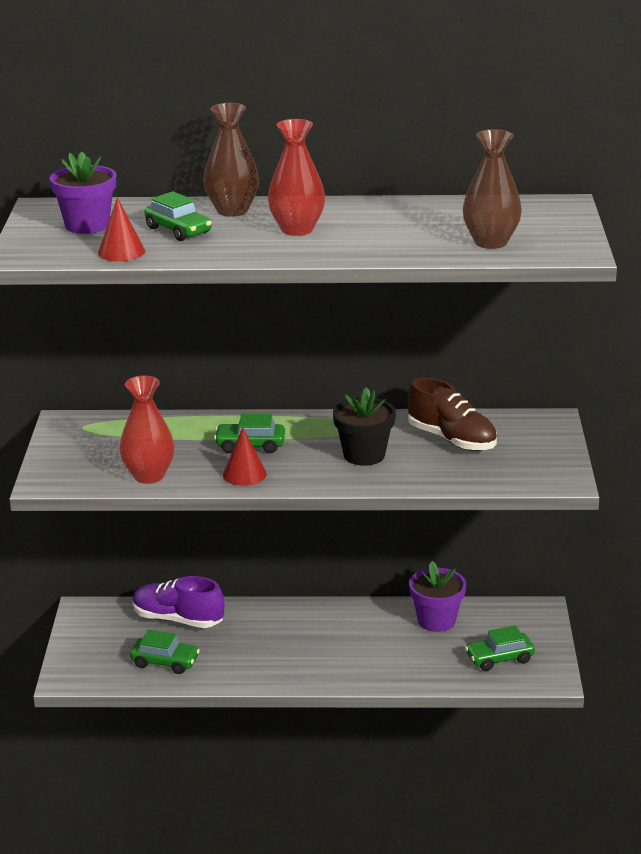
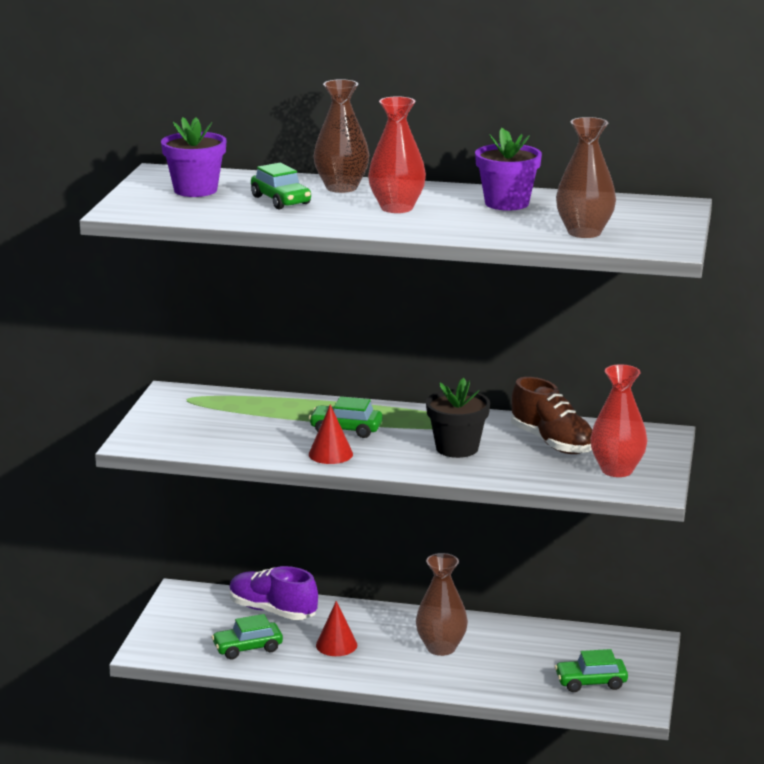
camera: 10 degrees right, 5 degrees down
(121, 252) = (217, 214): red cone -> red cone (336, 645)
(149, 476) = (236, 446): red vase -> red vase (617, 470)
(165, 662) = (247, 648): green car -> green car turned 135 degrees clockwise
(350, 639) = (441, 648): none -> brown vase
(436, 620) = (536, 640): purple flower pot -> purple flower pot (506, 203)

